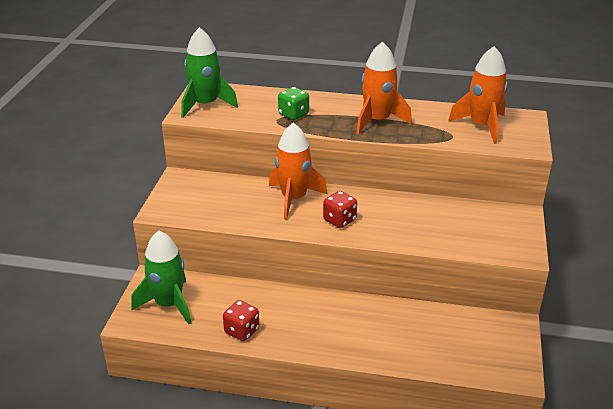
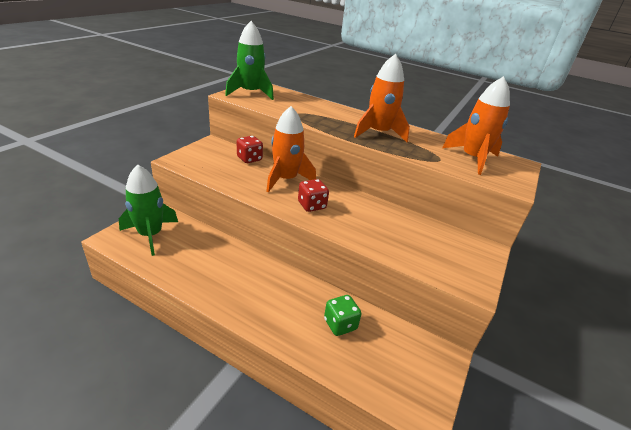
camera: 15 degrees right, 0 degrees up
(242, 331) = (188, 275): red dice -> red dice (249, 159)
(293, 114) = (312, 113): green dice -> green dice (340, 324)

